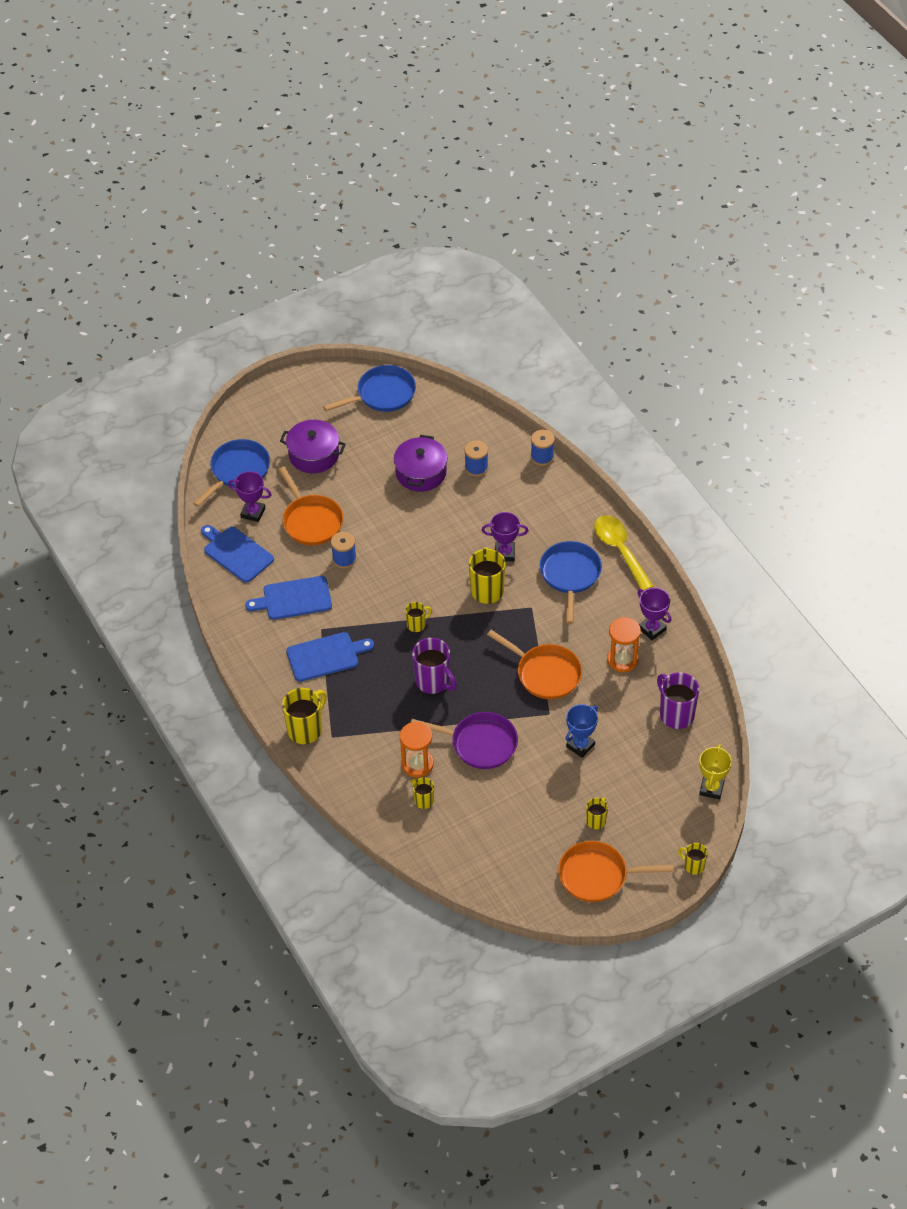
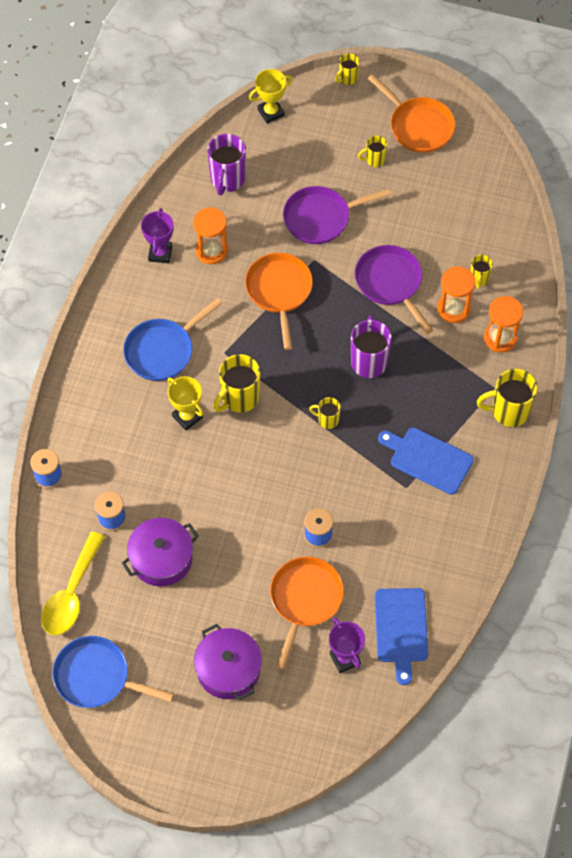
camera: 135 degrees left, 10 degrees up
(237, 471) = (312, 719): blue pan -> none
(294, 598) = (399, 537): blue cutting board -> none
(364, 772) = (500, 338): none -> orange hourglass
(505, 553) = (187, 417): purple trophy -> yellow trophy
(580, 745) = (321, 218): blue trophy -> purple pan
(620, 550) = (99, 335): yellow spoon -> yellow spoon (71, 593)
(693, 866) = (347, 78): yellow mug -> yellow mug turned 60 degrees clockwise

